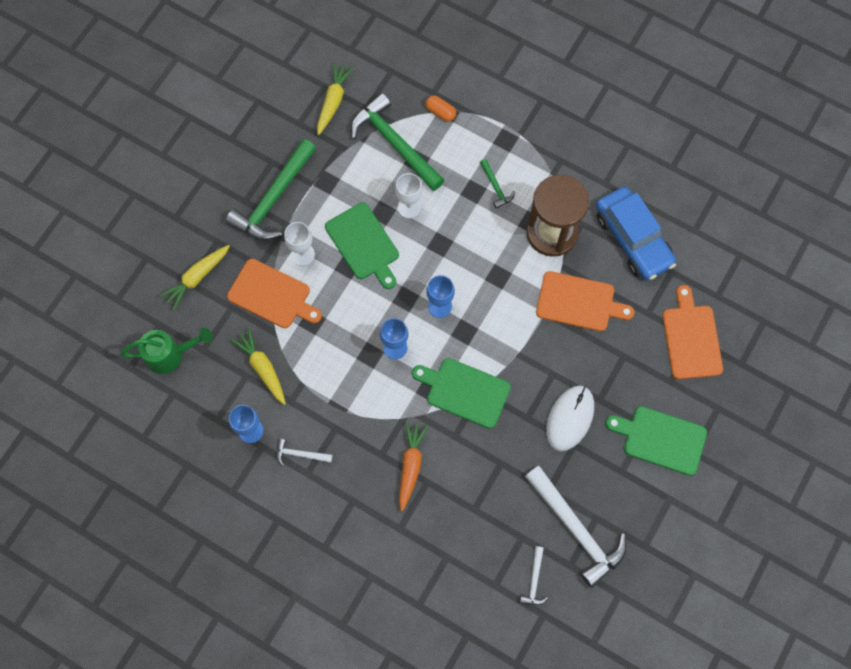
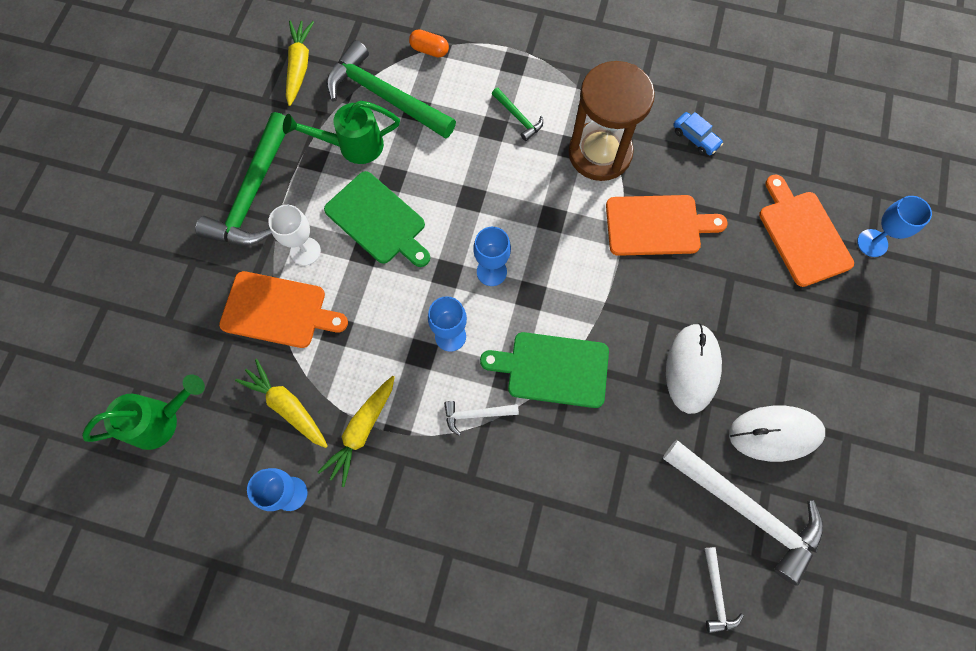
camera: 15 degrees left, 0 degrees up
(197, 277) = (177, 312): yellow carrot -> yellow carrot (362, 430)
(300, 454) = (363, 507): white hammer -> white hammer (476, 414)
(359, 178) = (352, 145): none -> green watering can
(409, 207) = (422, 164): white goblet -> none
(410, 466) = (512, 484): orange carrot -> none
(616, 482) = (775, 433): none -> white mouse
(633, 239) = (695, 138): blue car -> blue car, size x0.43
(661, 439) = (810, 365): green cutting board -> none
(744, 359) = (872, 243): none -> blue goblet

